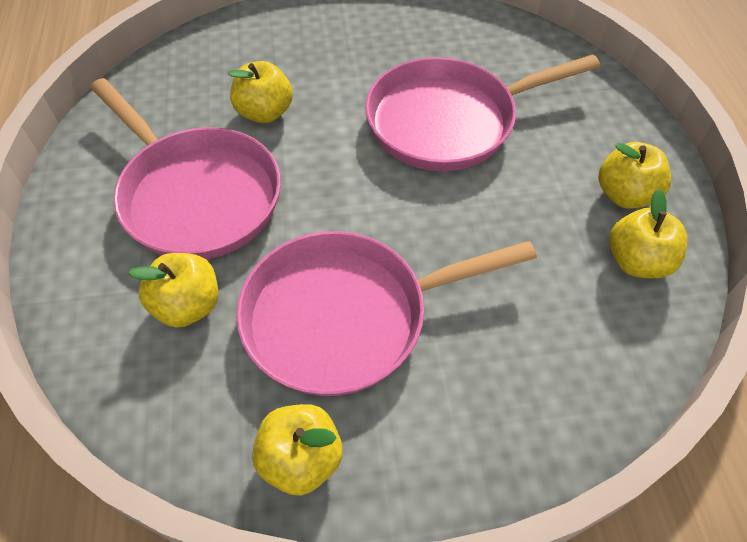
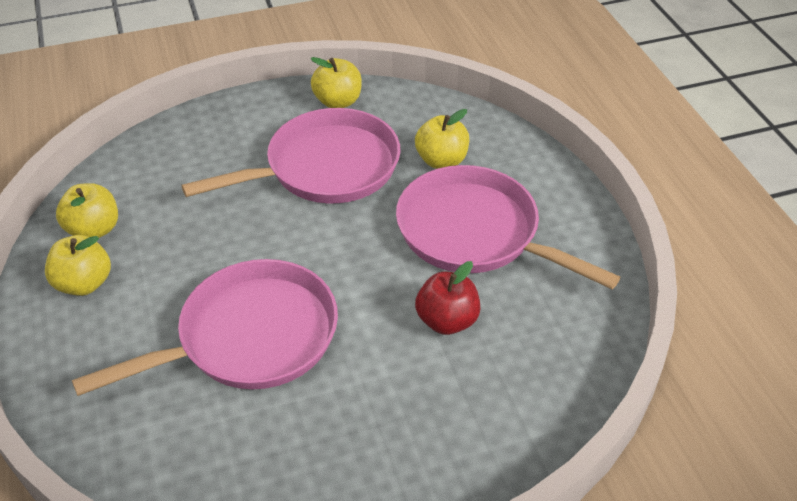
camera: 170 degrees right, 10 degrees down
(265, 113) = (447, 320): yellow apple -> red apple

